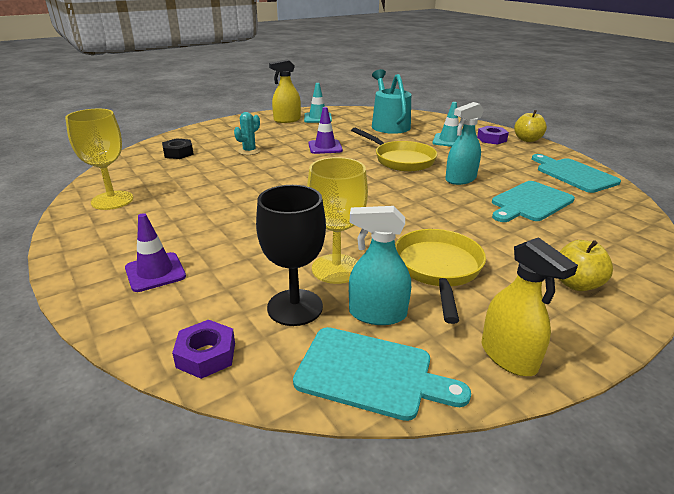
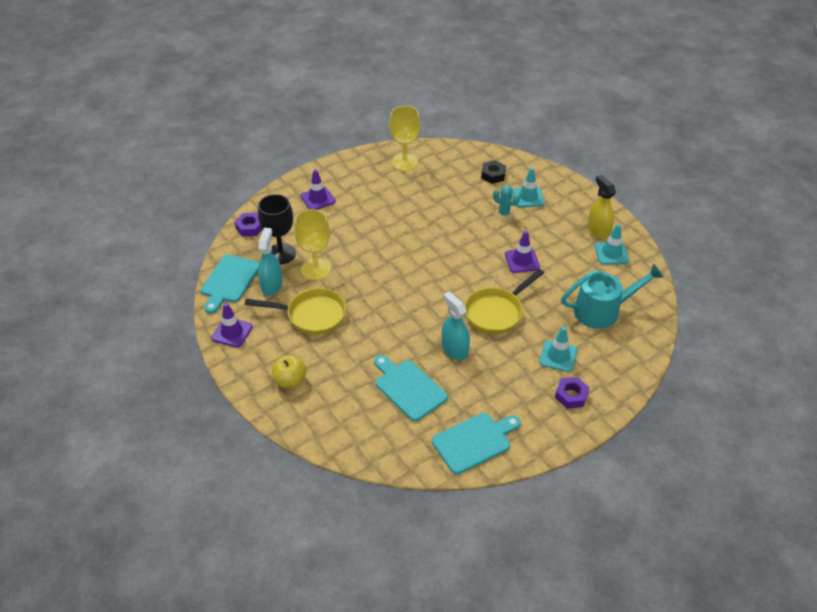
camera: 90 degrees right, 15 degrees up
(226, 140) = (528, 197): none -> turquoise traffic cone
(508, 356) = (232, 332): yellow spray bottle -> purple traffic cone
(527, 140) = (576, 430): yellow apple -> none

